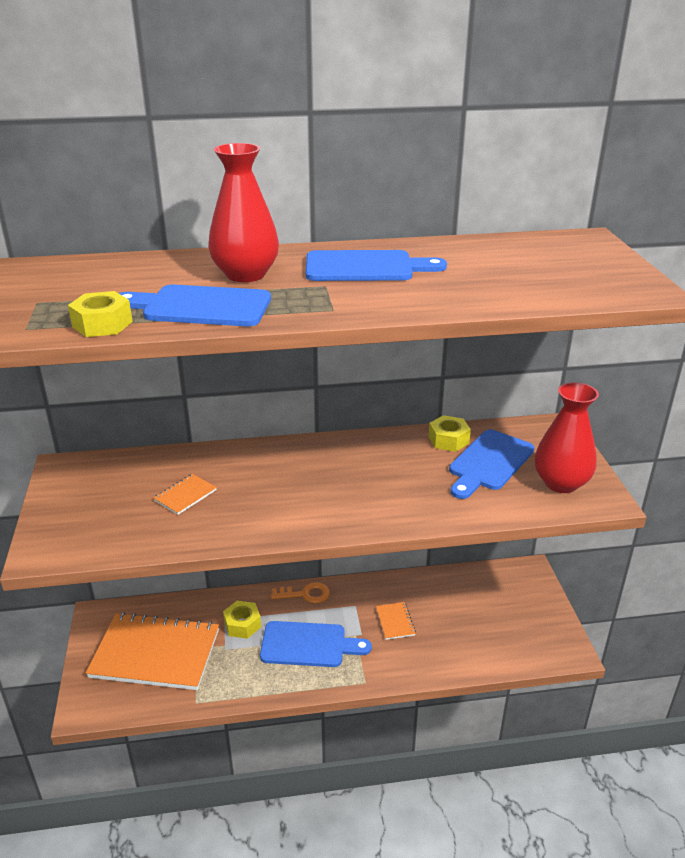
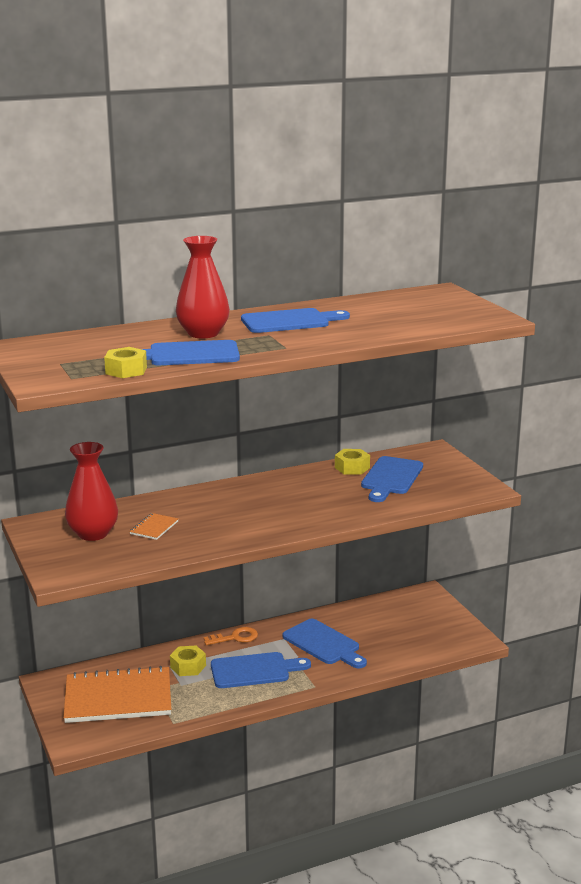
camera: 15 degrees left, 10 degrees down
(395, 621) = (323, 644): orange notebook -> blue cutting board
(561, 483) = (451, 483): red vase -> red vase (93, 534)

